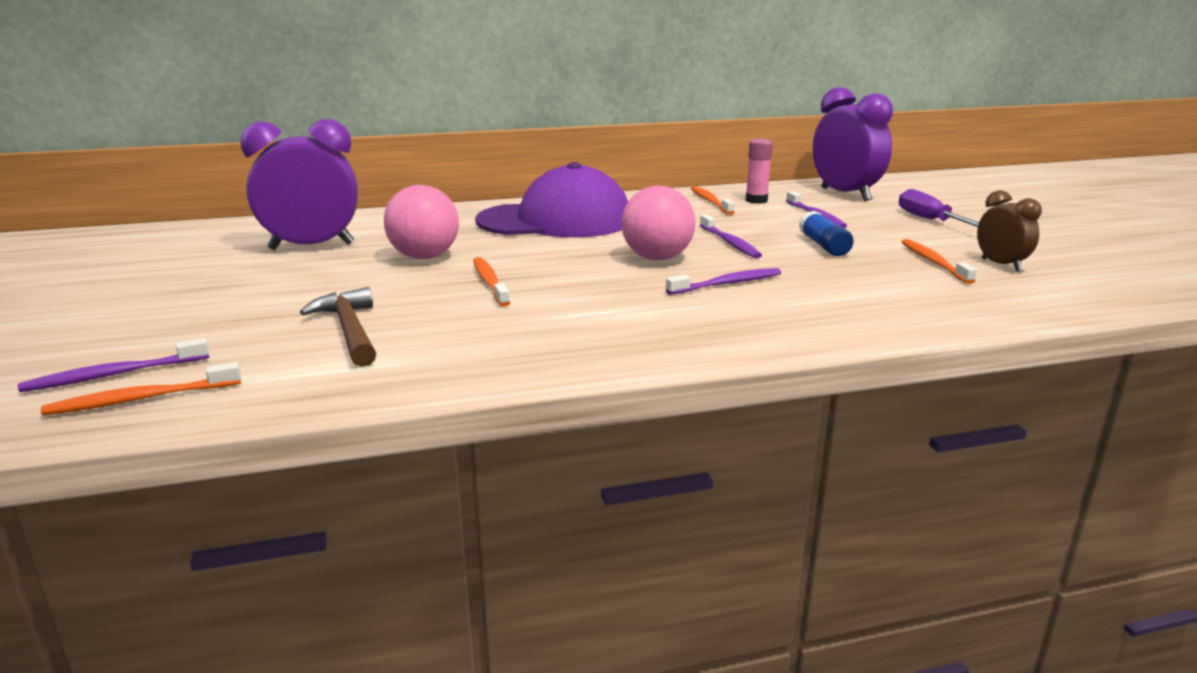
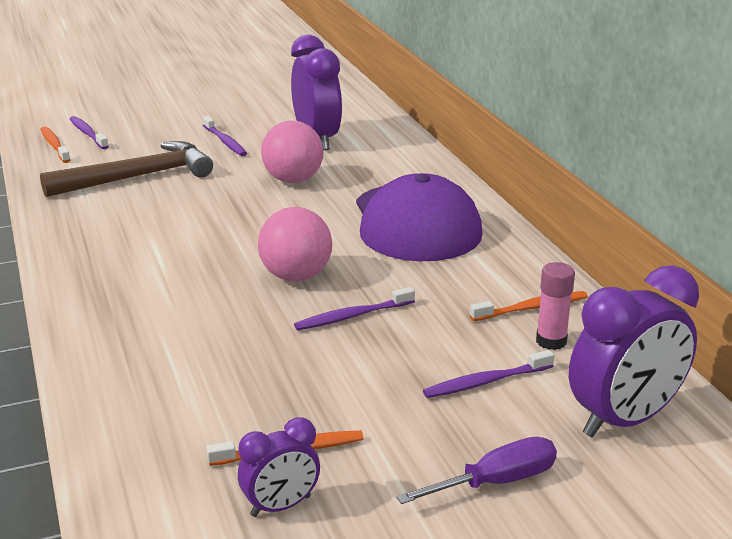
camera: 85 degrees right, 5 degrees up
(350, 330) = (138, 177): brown hammer -> brown hammer, size x1.54
(490, 282) = (229, 210): orange toothbrush -> none
(727, 284) = (219, 311): purple toothbrush -> purple toothbrush (225, 142)
(824, 246) = (350, 376): blue glue stick -> none
(1001, 265) = (281, 506): brown clock -> purple clock

